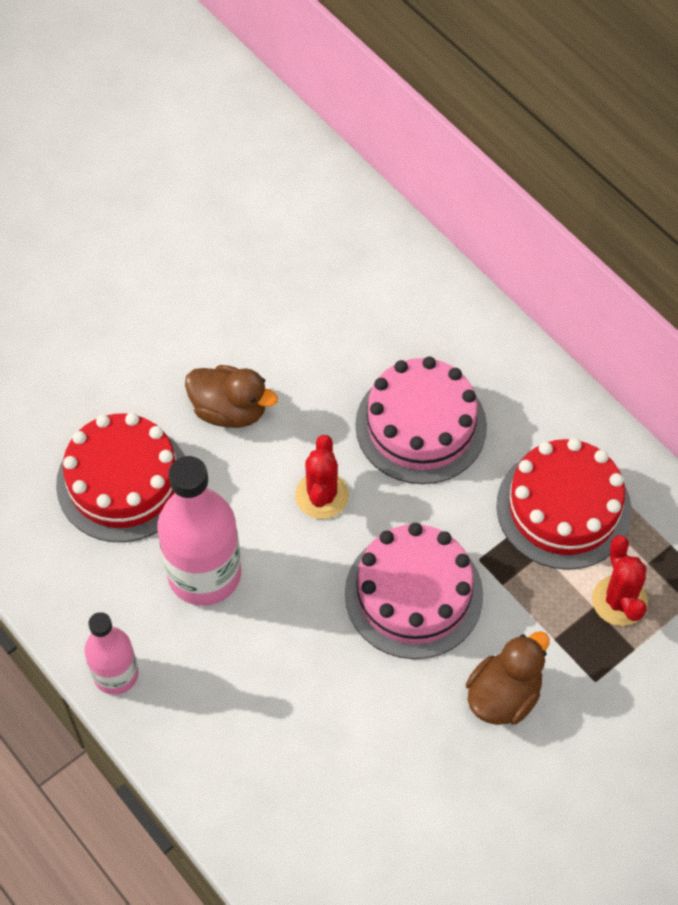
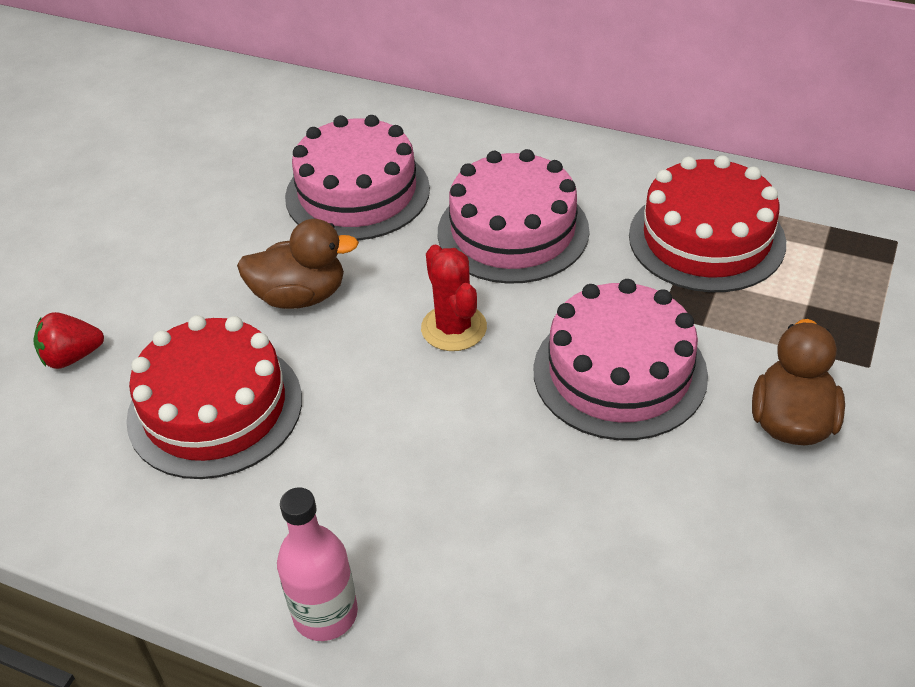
camera: 25 degrees left, 15 degrees down
(48, 387) = (72, 357): none -> red strawberry
(204, 574) = (370, 456): pink bottle -> none
(326, 326) = (357, 193): none -> pink cake
(619, 601) = (827, 289): red cactus -> none

